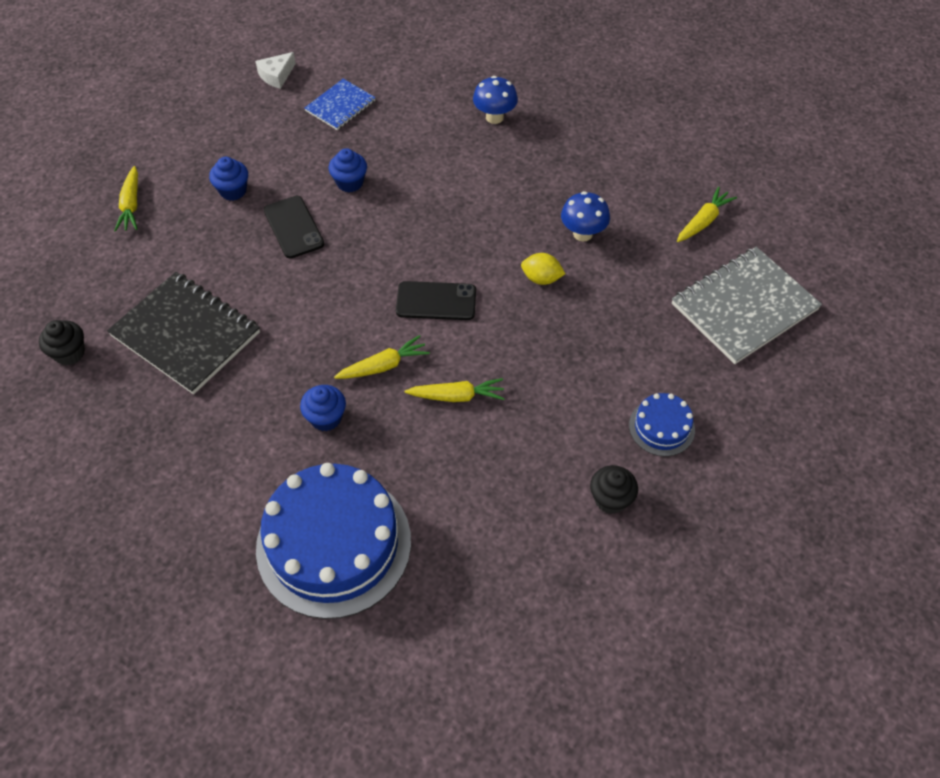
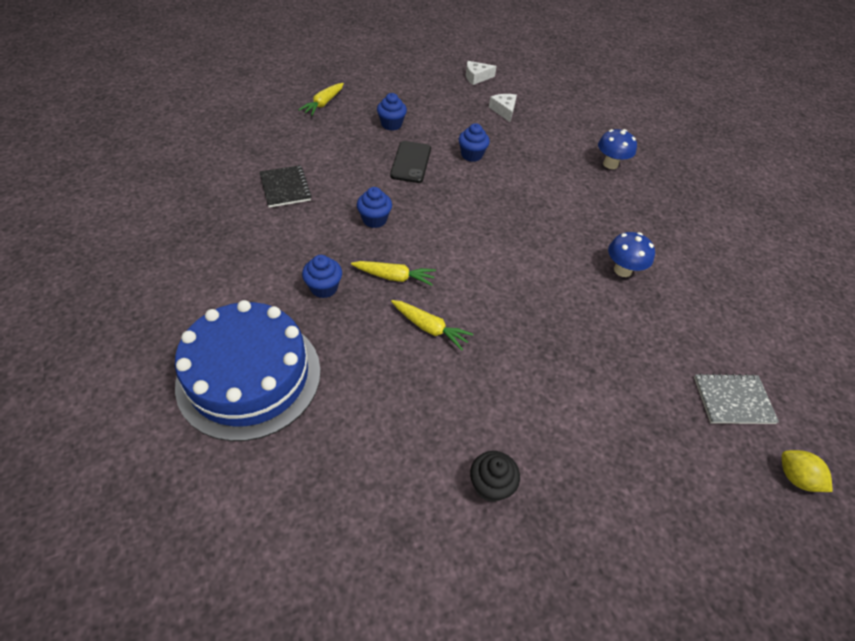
camera: 30 degrees right, 5 degrees down
(69, 353) = (209, 162): black cupcake -> none
(186, 334) = (285, 187): black notebook -> black notebook, size x0.56
(312, 316) = (374, 219): none -> blue cupcake
(340, 106) = (504, 110): blue notebook -> white cheese
(436, 301) = (469, 256): black phone -> none
(541, 278) = (564, 283): yellow lemon -> yellow lemon (795, 478)
(661, 427) = (582, 454): blue cake -> none
(703, 221) = (738, 314): yellow carrot -> none
(744, 307) = (733, 400): grey notebook -> grey notebook, size x0.56

